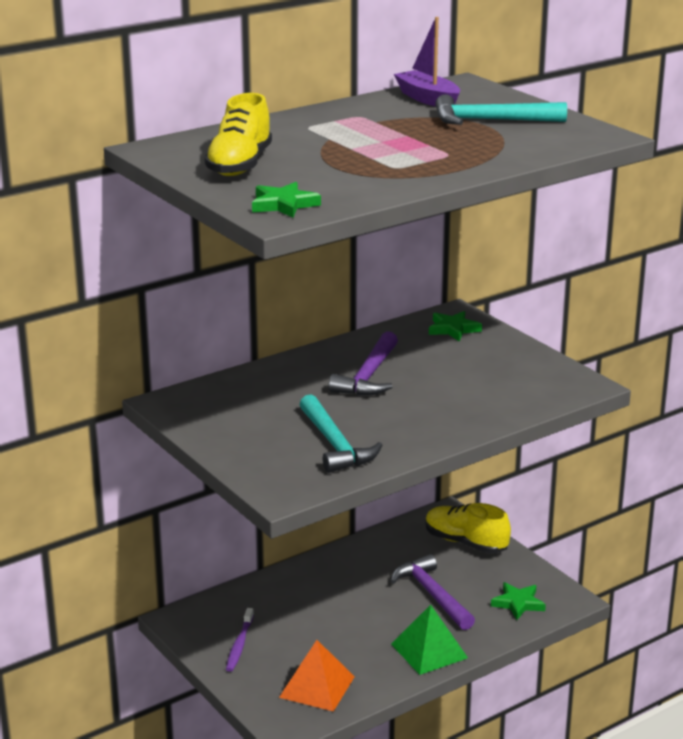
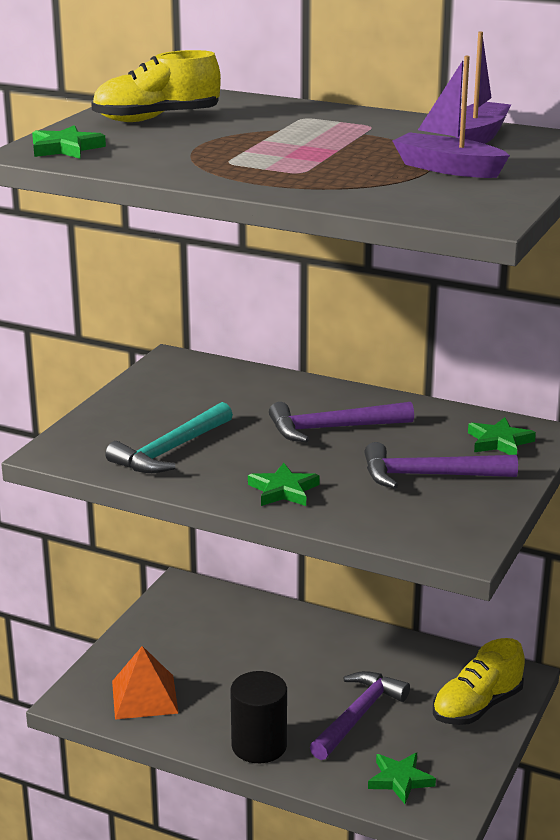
camera: 60 degrees right, 0 degrees up
(239, 644) = (172, 631): purple toothbrush -> none
(429, 651) = (259, 745): green pyramid -> black cylinder
(446, 419) = (283, 490): none -> green star
(465, 543) = (477, 706): yellow shoe -> yellow shoe turned 135 degrees counterclockwise
(477, 365) = (429, 476): none -> purple hammer
(491, 121) = (447, 168): turquoise hammer -> purple boat

